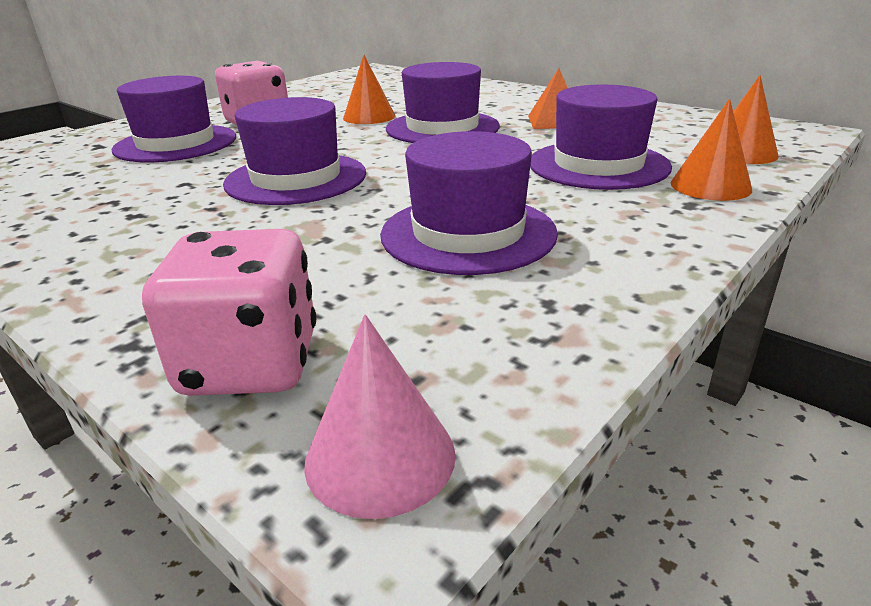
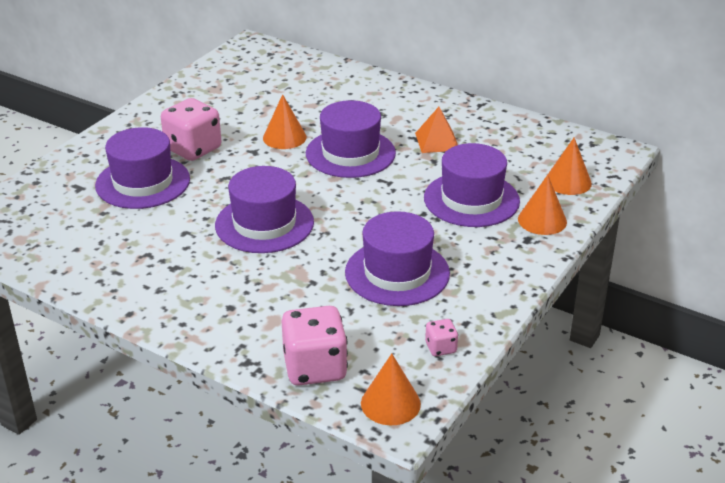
camera: 10 degrees left, 5 degrees up
(380, 456) = (390, 403): pink cone -> orange cone
(525, 346) = (440, 348): none -> pink dice

